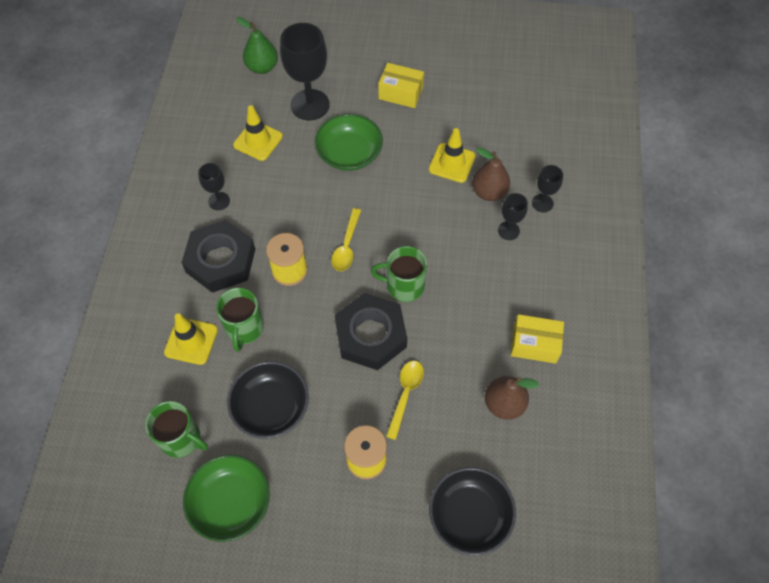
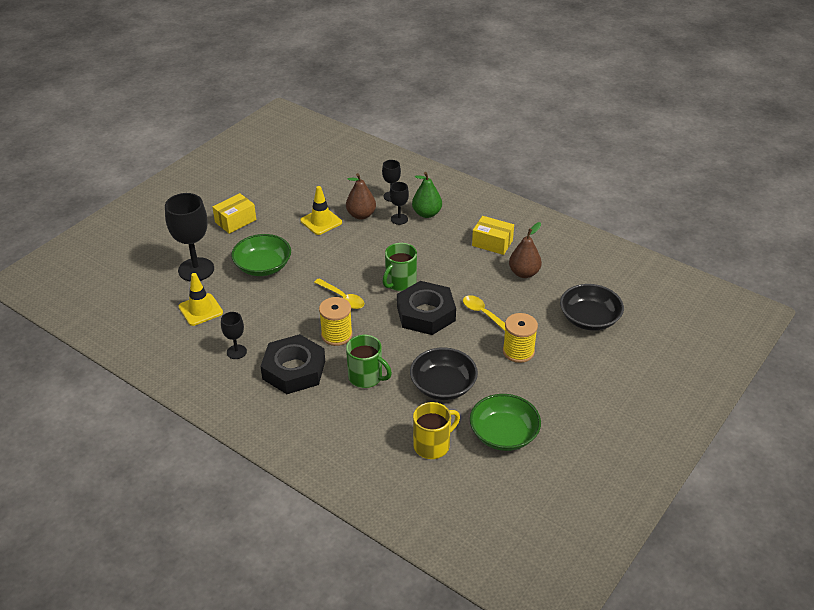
camera: 60 degrees left, 20 degrees down
(181, 439) = (432, 445): green mug -> yellow mug
(191, 341) = (352, 412): yellow traffic cone -> none
(262, 67) = (129, 282): green pear -> green pear (427, 213)
(534, 344) = (492, 243): yellow box -> yellow box turned 75 degrees clockwise

